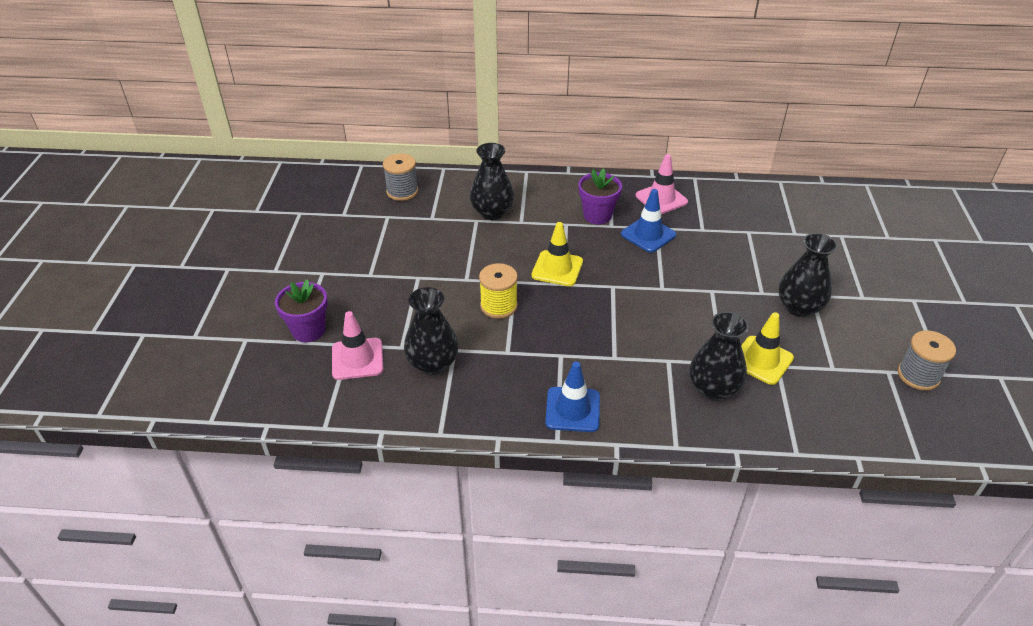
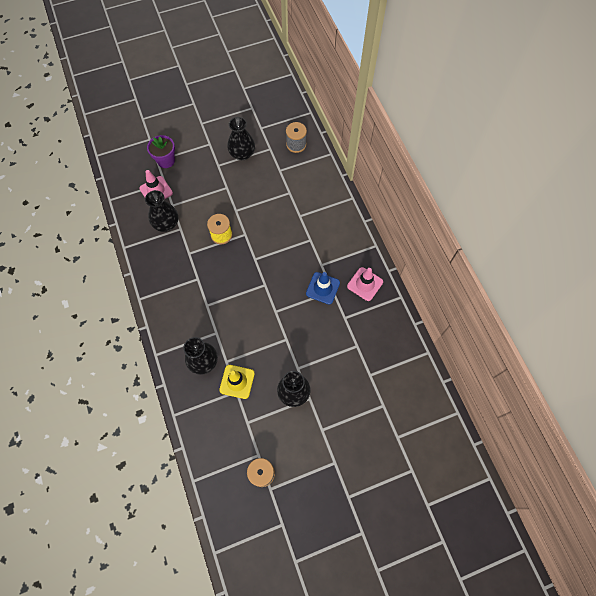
camera: 65 degrees right, 25 degrees up
(492, 212) = (300, 197): black vase -> black vase (242, 154)
(557, 268) = (266, 251): yellow traffic cone -> none
(572, 409) = (161, 298): blue traffic cone -> none
(597, 215) = (327, 254): purple flower pot -> none

